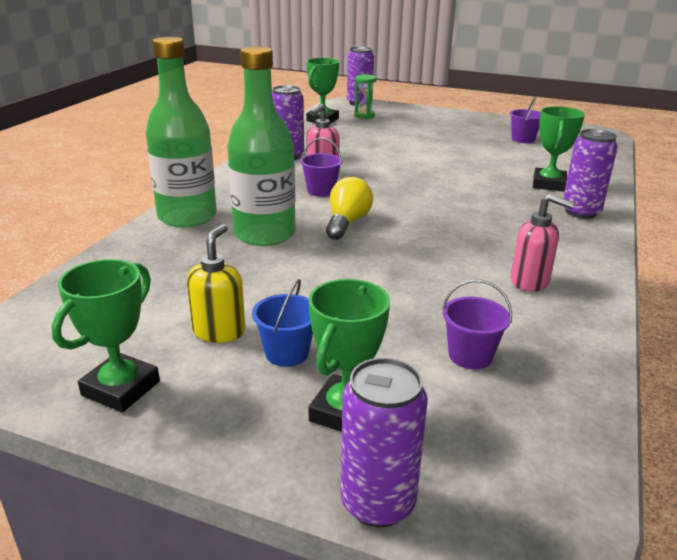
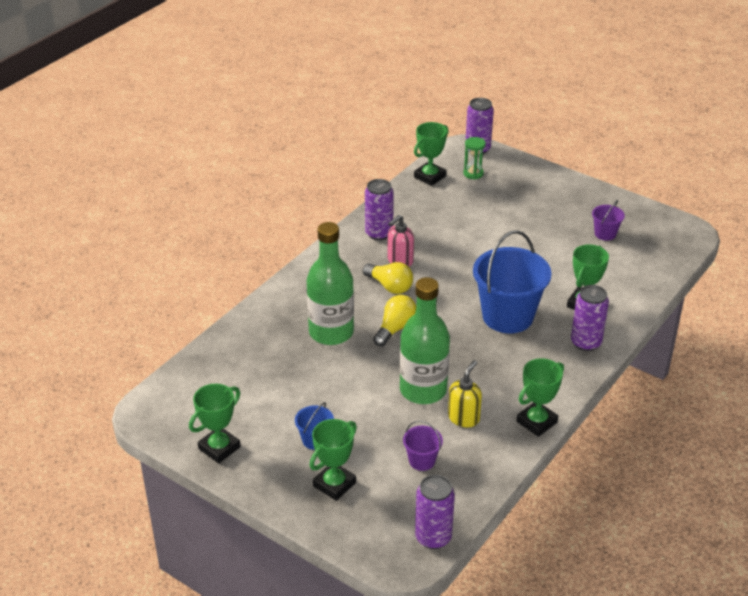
camera: 15 degrees right, 10 degrees up
(187, 217) = (280, 304): green bottle -> green bottle (423, 390)
(219, 331) = (280, 417): yellow soap dispenser -> yellow soap dispenser (464, 418)
(321, 191) = (390, 286): purple bucket -> yellow light bulb
(378, 502) = (331, 535): purple can -> purple can (433, 537)
(474, 200) = (507, 316): none -> blue bucket
(530, 282) = (496, 409): pink soap dispenser -> none
(593, 288) = (536, 422): none -> green trophy

